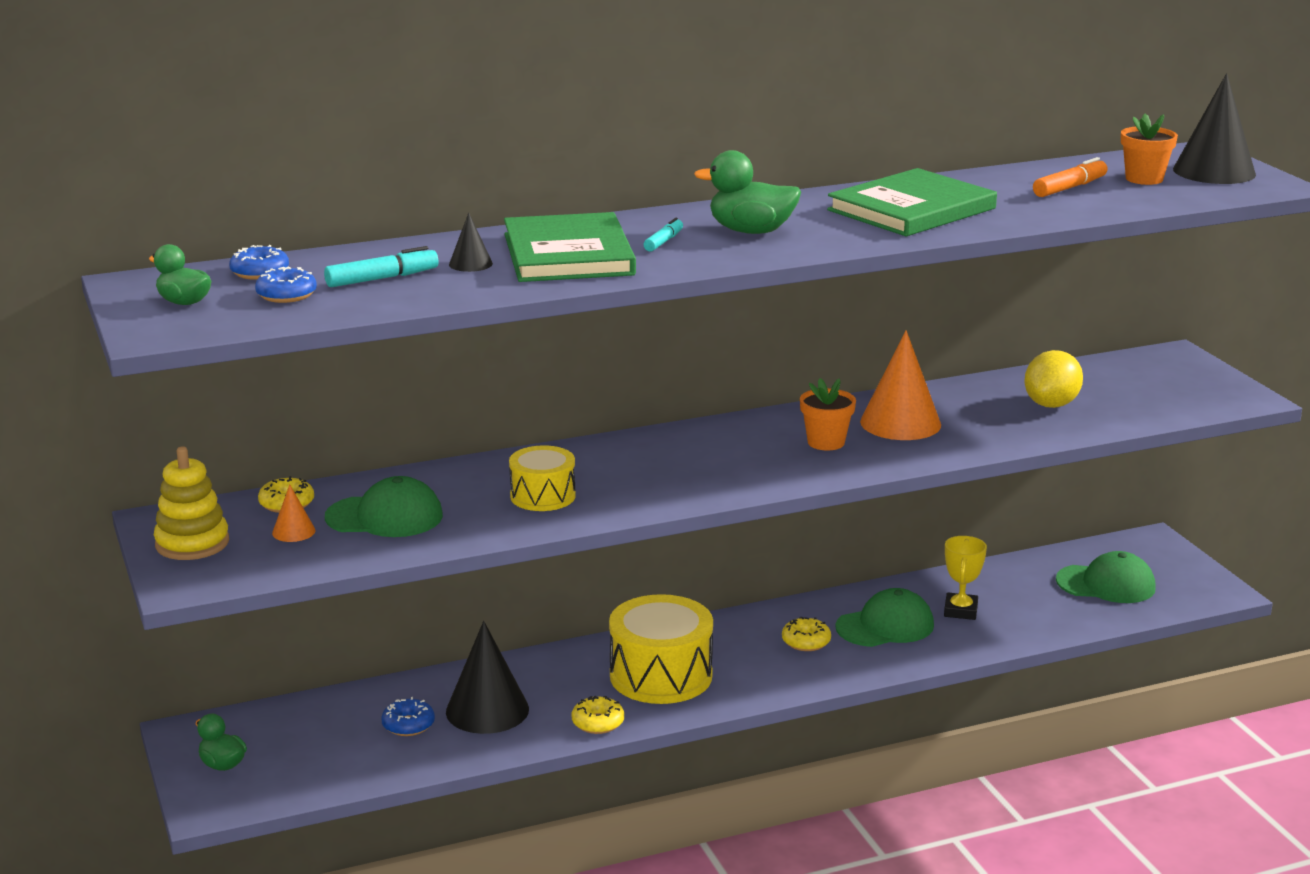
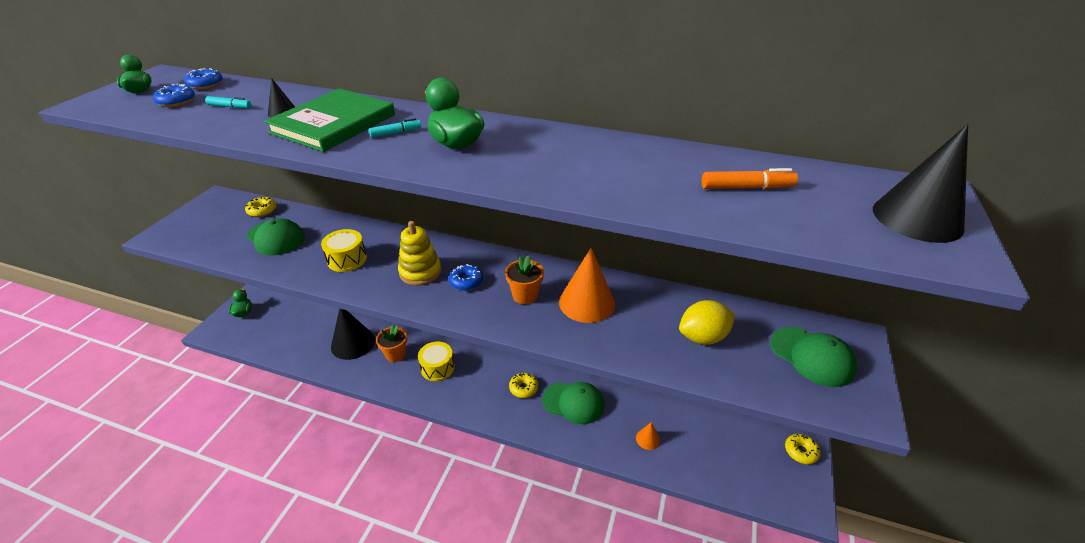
camera: 40 degrees right, 15 degrees up
(192, 543) = (200, 215): yellow stacking toy -> yellow stacking toy (420, 272)
(293, 531) = (236, 228): orange cone -> orange cone (647, 439)
(382, 278) = (230, 107): turquoise marker -> turquoise marker, size x0.65
(408, 725) = (319, 332): blue donut -> blue donut (466, 282)
(598, 723) = (378, 379): yellow donut -> yellow donut (800, 451)
(661, 676) = (437, 368): yellow drum -> yellow drum, size x0.59
(912, 209) = (588, 164): green book -> none
(960, 610) = (625, 417): yellow trophy -> none
(1106, 584) = (734, 451): green cap -> green cap (812, 356)
(1144, 179) = (831, 202): orange flower pot -> orange flower pot (395, 354)

